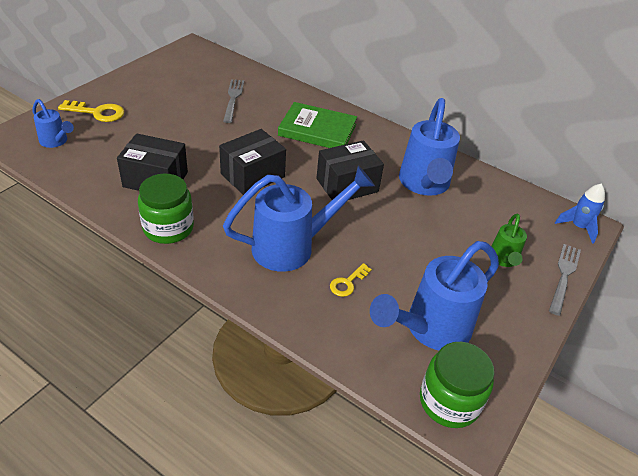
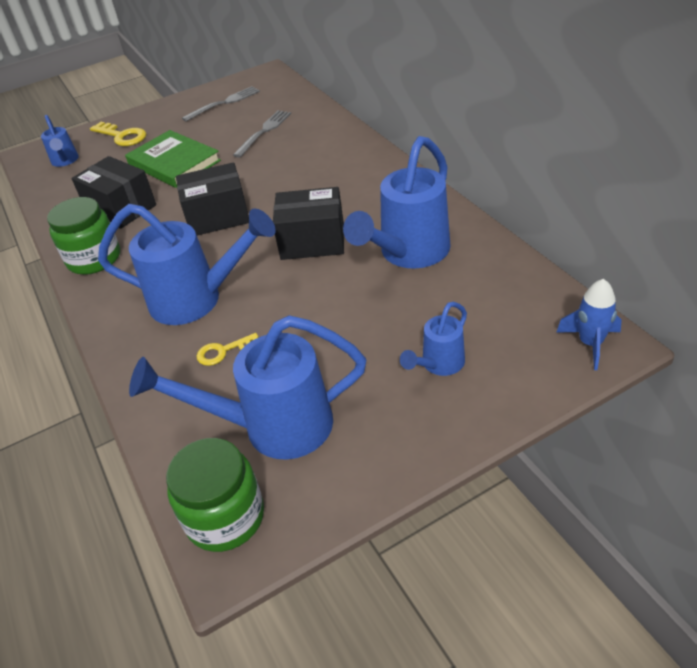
camera: 35 degrees right, 0 degrees up
(317, 130) = (329, 174): green book -> green book (174, 163)
(503, 260) = (438, 365): green watering can -> blue watering can
(564, 276) = (510, 404): grey fork -> grey fork (224, 103)

